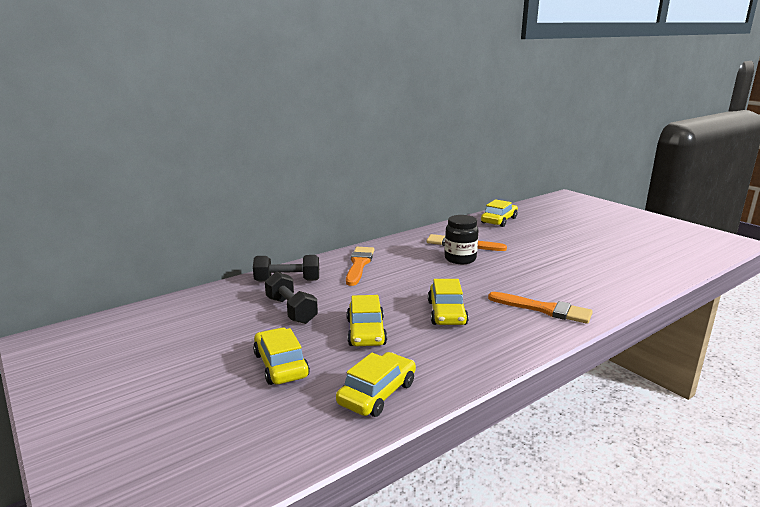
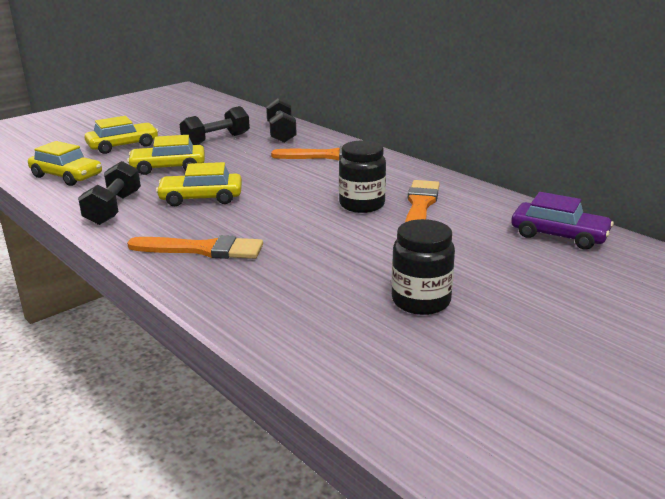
camera: 85 degrees right, 5 degrees up
(471, 353) = (113, 208): none -> black dumbbell
(499, 220) = (559, 235): yellow car -> purple car
(544, 309) = (202, 249): orange brush -> orange brush turned 105 degrees counterclockwise
(585, 253) = (421, 301): none -> black jar

